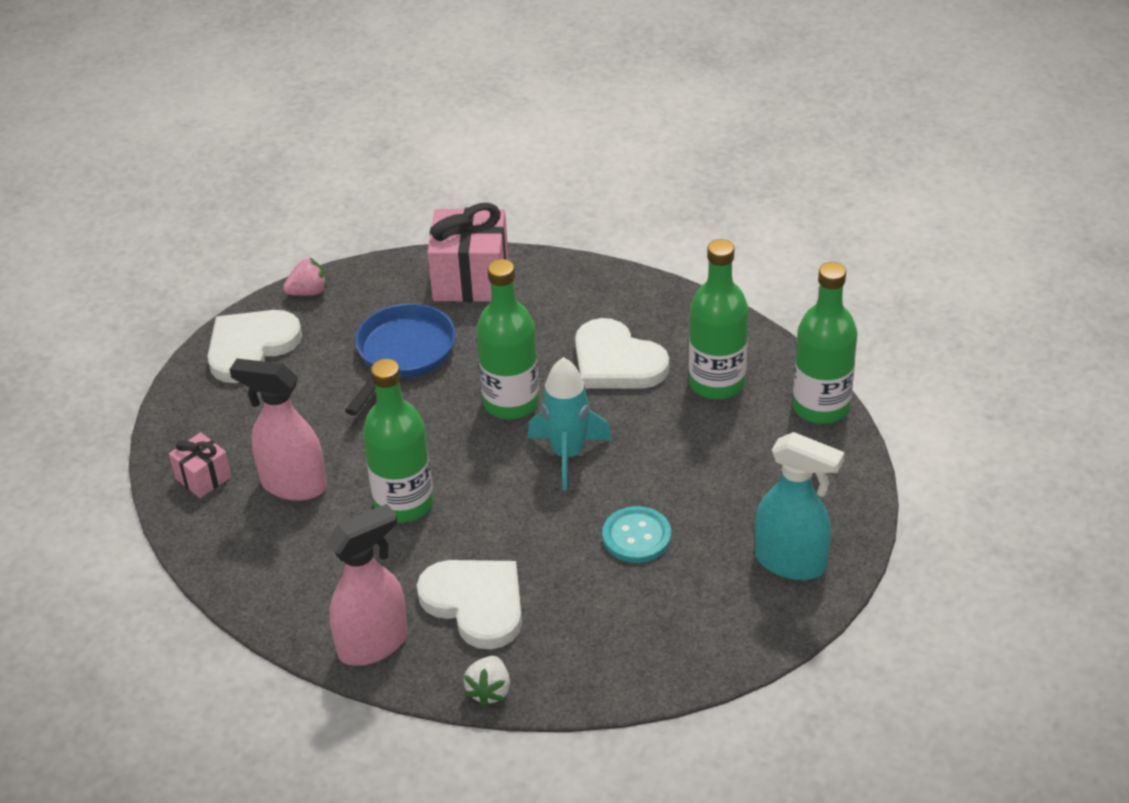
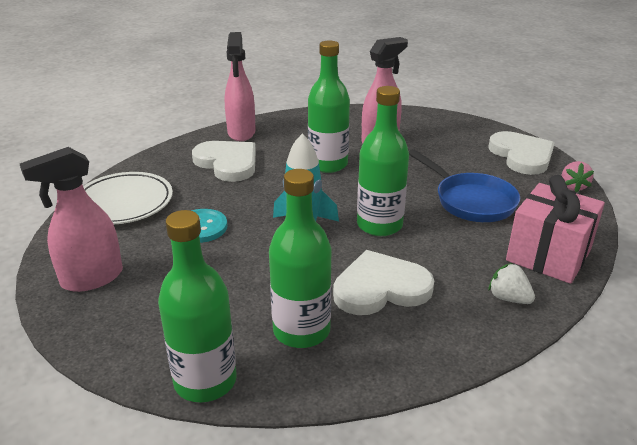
camera: 120 degrees right, 10 degrees down
(203, 477) = (412, 121): pink gift -> none
(476, 603) = (227, 163): white heart -> white heart turned 120 degrees counterclockwise
(489, 691) = (170, 150): white strawberry -> white strawberry (508, 298)
(651, 640) = (123, 203): none -> white plate
(791, 562) = (91, 278): turquoise spray bottle -> pink spray bottle

